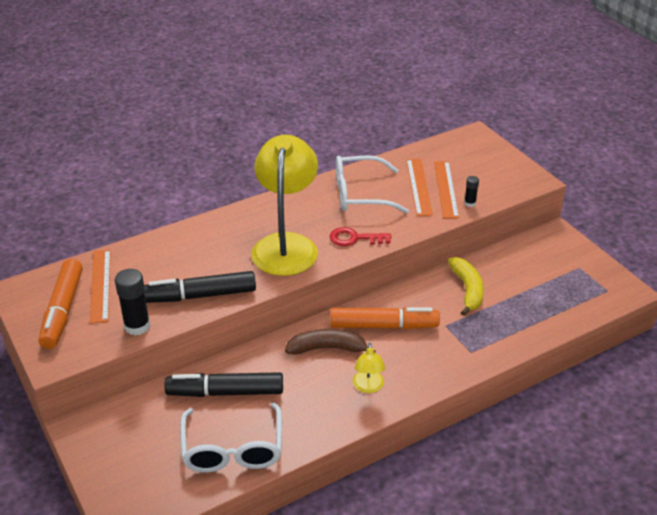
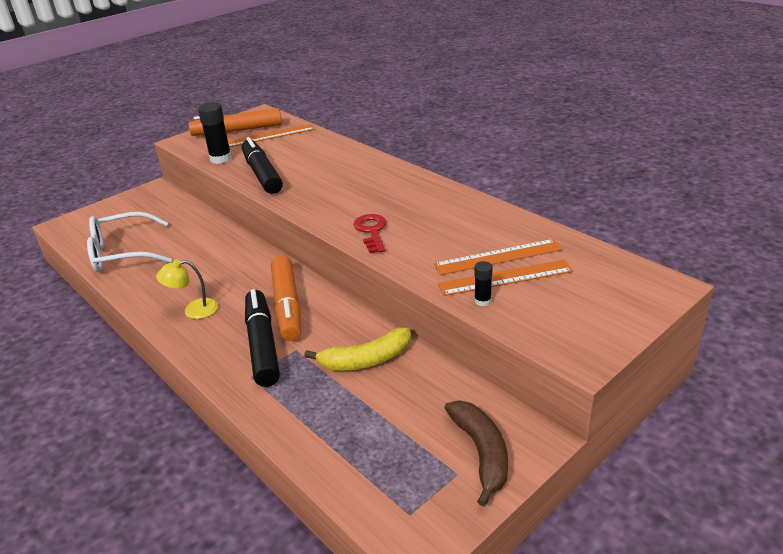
camera: 80 degrees right, 5 degrees down
(225, 392) = (189, 236): black marker -> black marker (262, 344)
(286, 245) = (347, 197): yellow lamp -> none
(327, 348) = (248, 277): brown banana -> brown banana (481, 453)
(360, 194) = (457, 221): white glasses -> none

